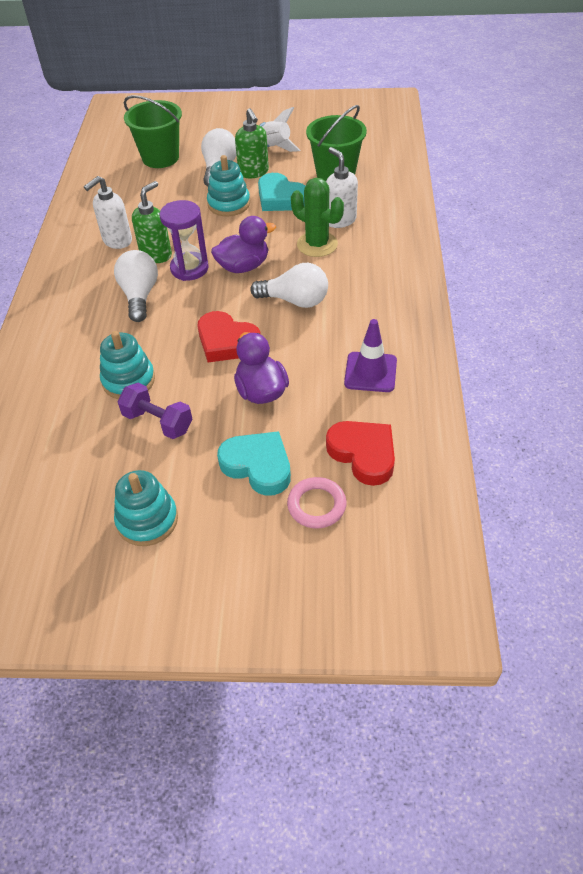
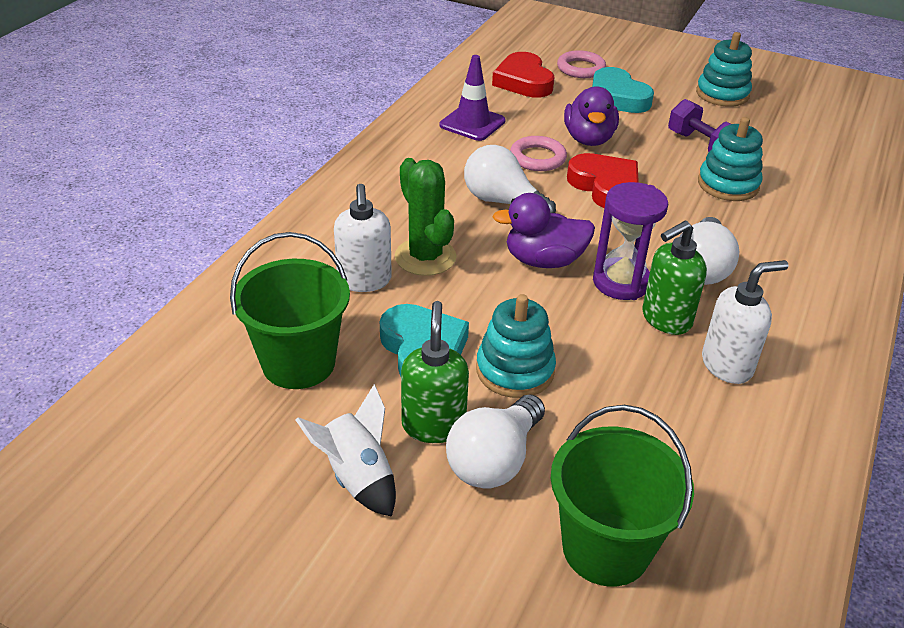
camera: 160 degrees left, 10 degrees down
(293, 352) = (537, 158): none -> pink ring

